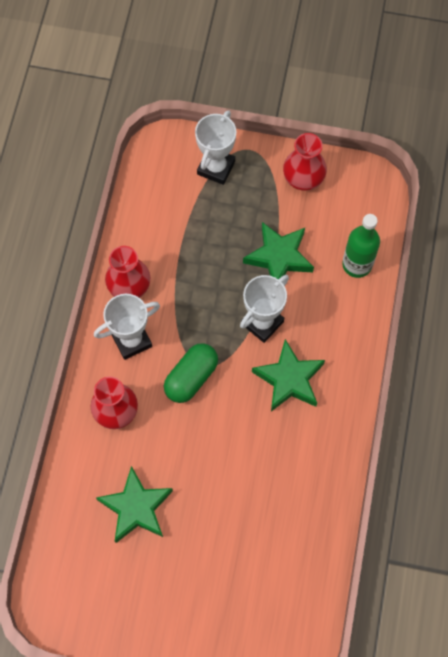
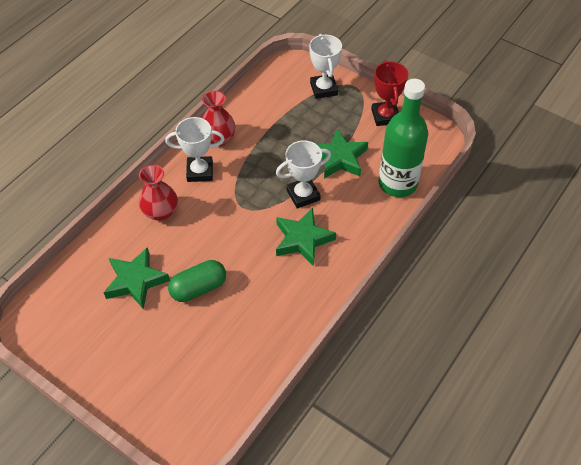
camera: 25 degrees right, 15 degrees down
(191, 377) = (229, 211): green capsule -> green capsule (198, 288)
(216, 168) = (324, 89): white trophy -> white trophy turned 60 degrees counterclockwise
(303, 178) = (385, 116): red vase -> red trophy
(357, 264) = (397, 183): green bottle -> green bottle, size x1.54

